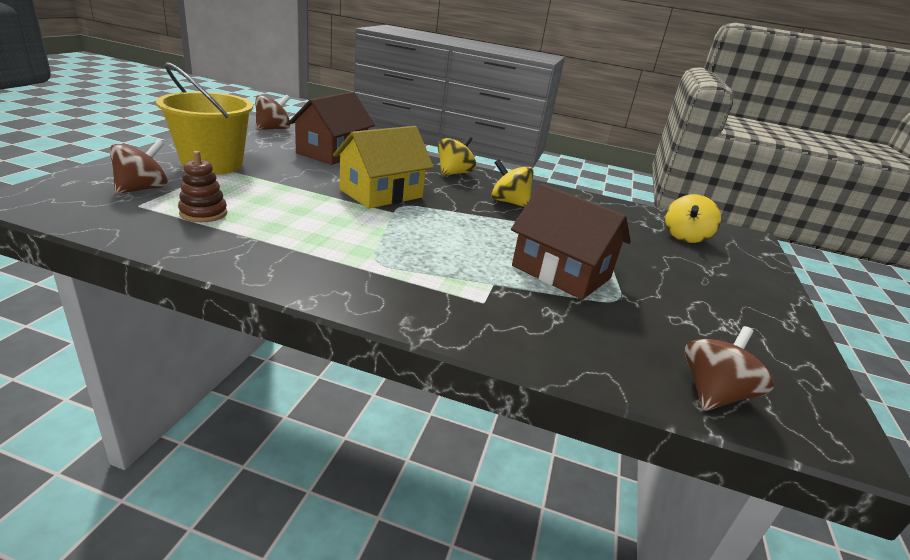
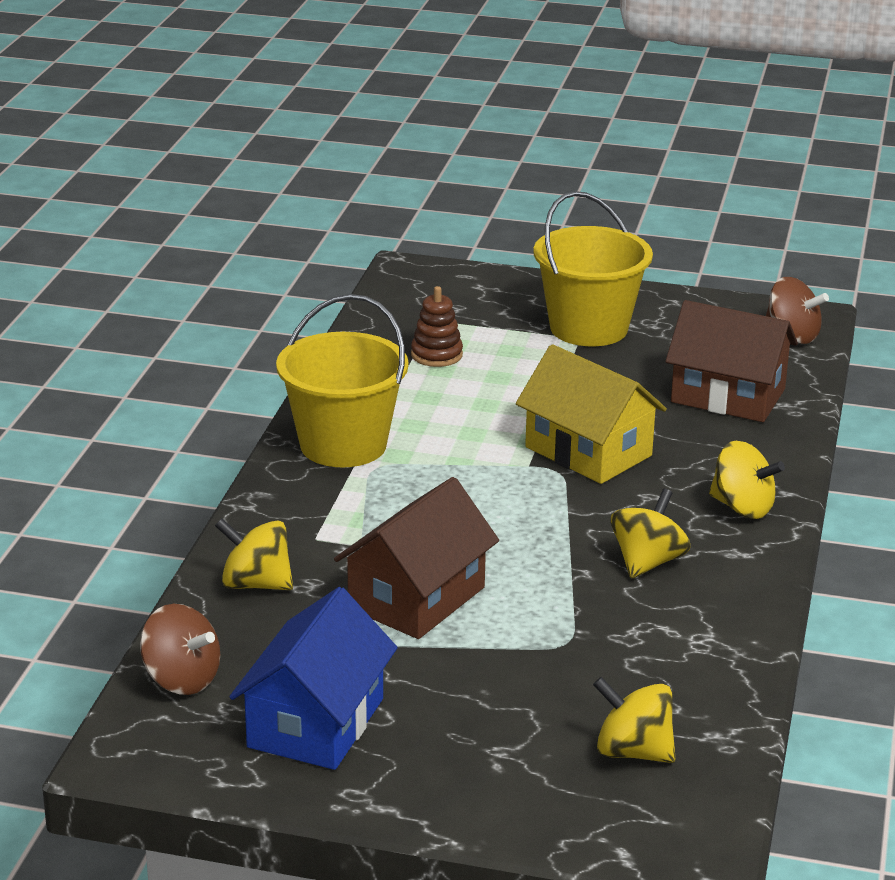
camera: 90 degrees right, 0 degrees up
(143, 189) = (476, 311): brown spinning top -> none
(334, 270) = (343, 445): none -> yellow bucket
(557, 339) = (256, 584): none -> yellow spinning top
(727, 330) = (316, 723): none -> blue house

